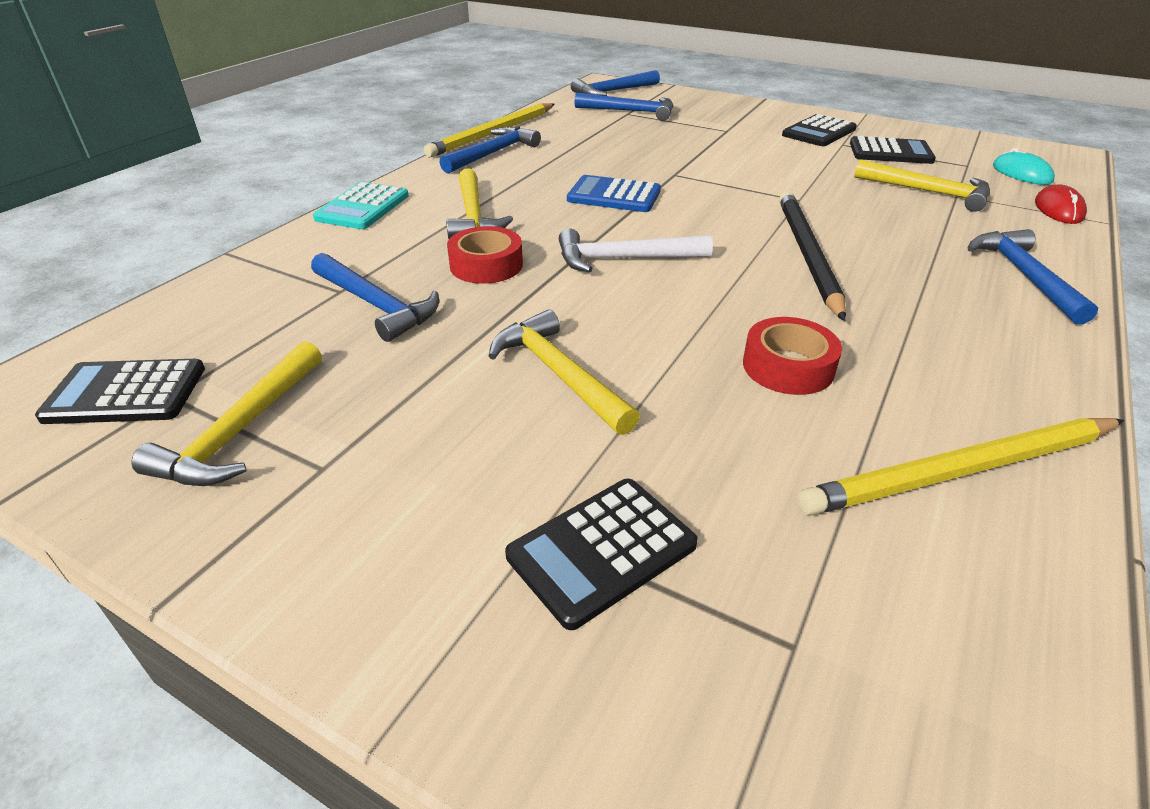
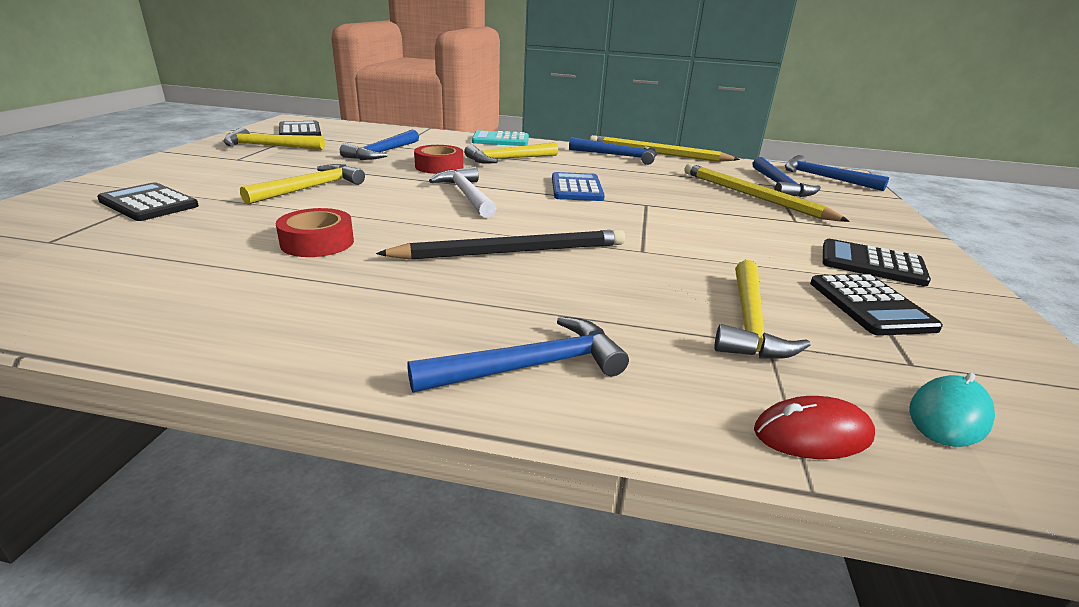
camera: 70 degrees right, 10 degrees down
(961, 471) = (166, 295): yellow pencil -> yellow pencil (753, 196)

